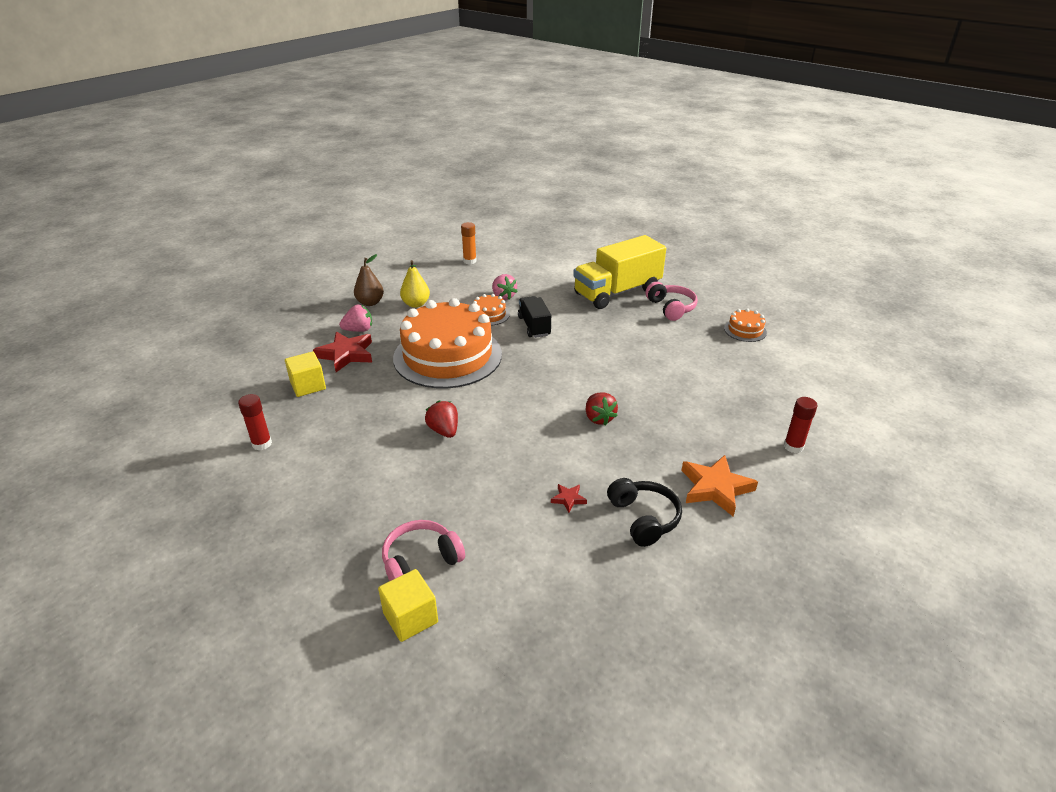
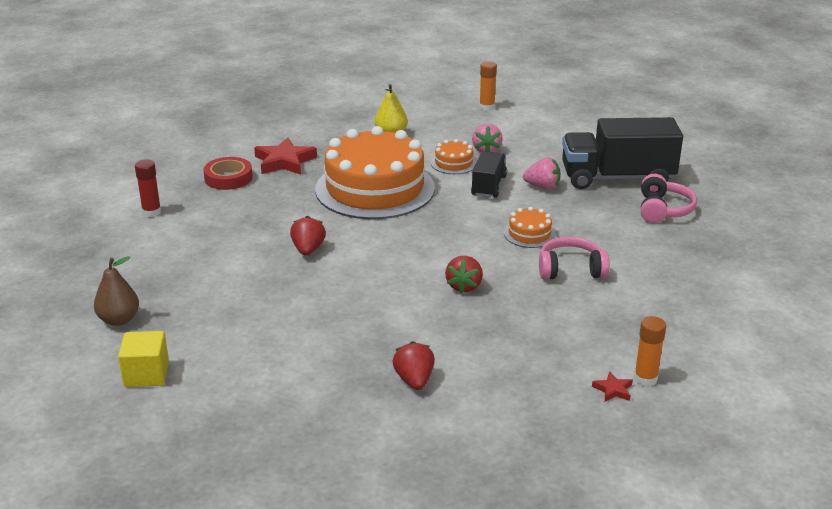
camera: 30 degrees right, 5 degrees down
(308, 386) = (228, 178): yellow cube -> red tape
(359, 330) = (315, 143): pink strawberry -> pink strawberry (542, 187)
(370, 303) = (349, 122): brown pear -> brown pear (119, 320)
(421, 561) = (191, 340): pink headphones -> pink headphones (571, 270)
(568, 499) = (362, 340): red star -> red star (613, 390)
(617, 292) = (617, 178): yellow truck -> black truck
(643, 518) = (414, 380): black headphones -> red strawberry
(715, 488) = (514, 383): orange star -> none
(745, 330) = (728, 256): orange cake -> orange cake (529, 234)
(793, 446) = (645, 378): red glue stick -> orange glue stick

